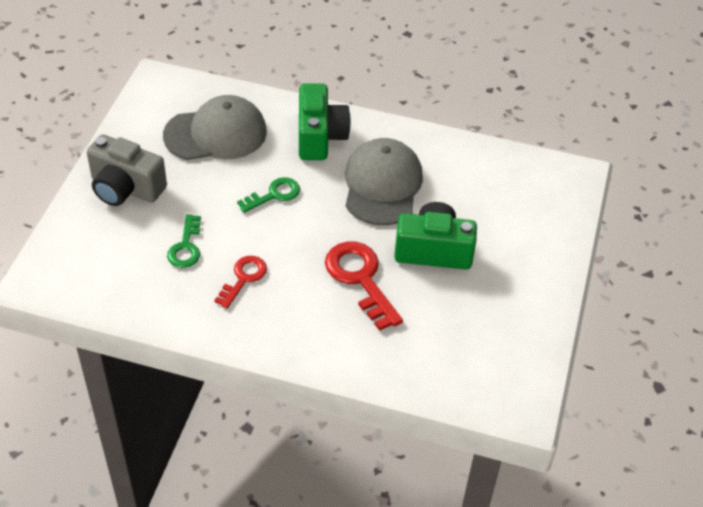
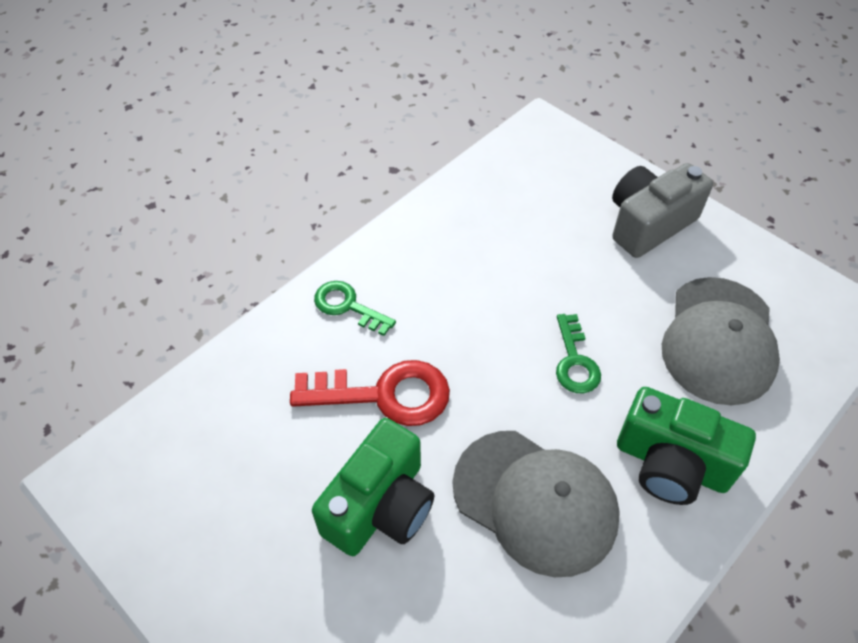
camera: 120 degrees right, 5 degrees up
(186, 247) = (529, 247): green key -> green key (348, 306)
(243, 278) = (453, 281): red key -> none

